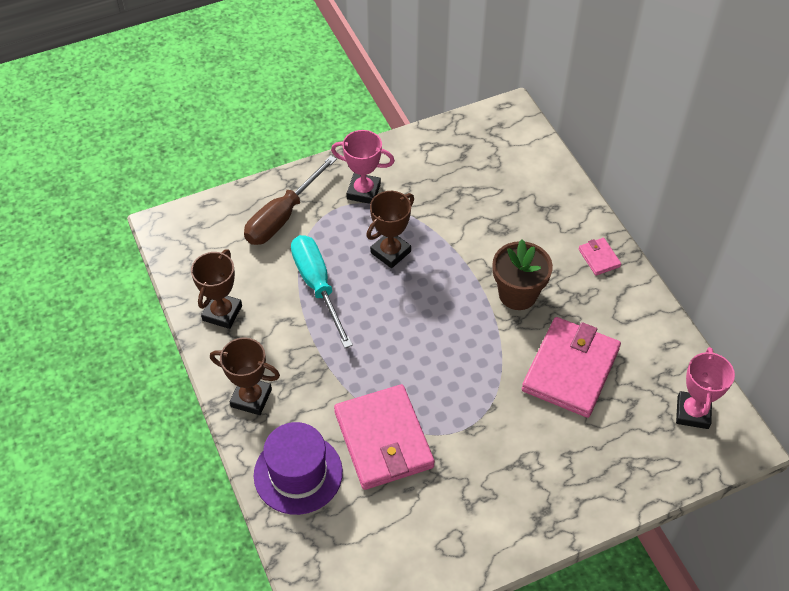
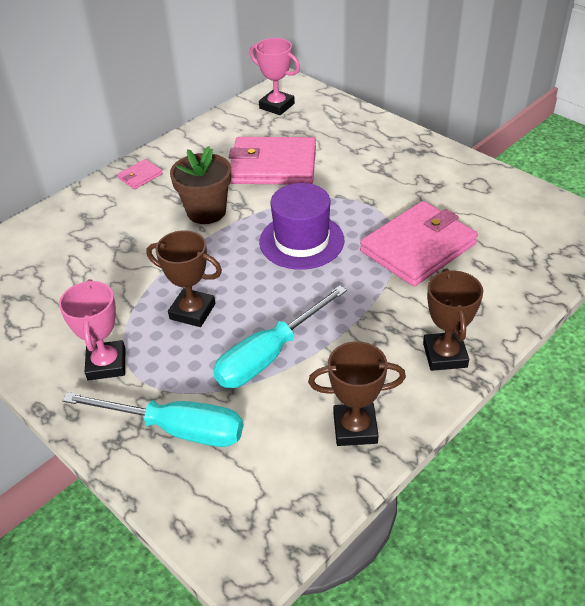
camera: 110 degrees left, 10 degrees down
(282, 216) = (176, 429): brown screwdriver -> turquoise screwdriver
(298, 473) = (495, 289): purple hat -> purple hat (301, 241)
(692, 412) = (277, 106): pink trophy -> pink trophy turned 45 degrees clockwise

